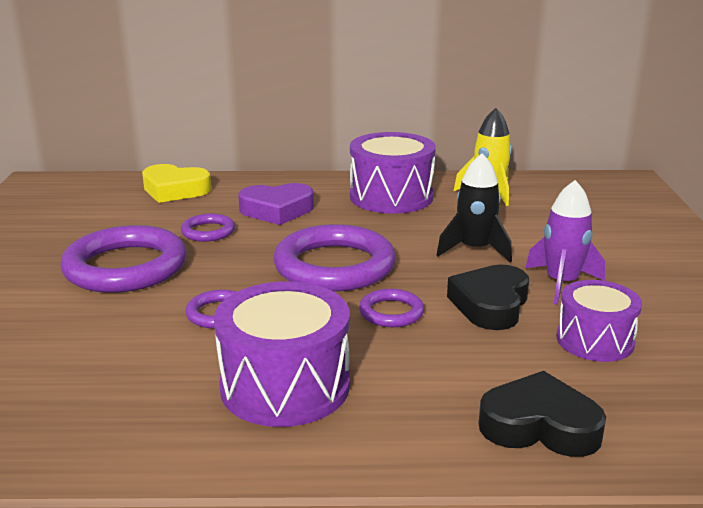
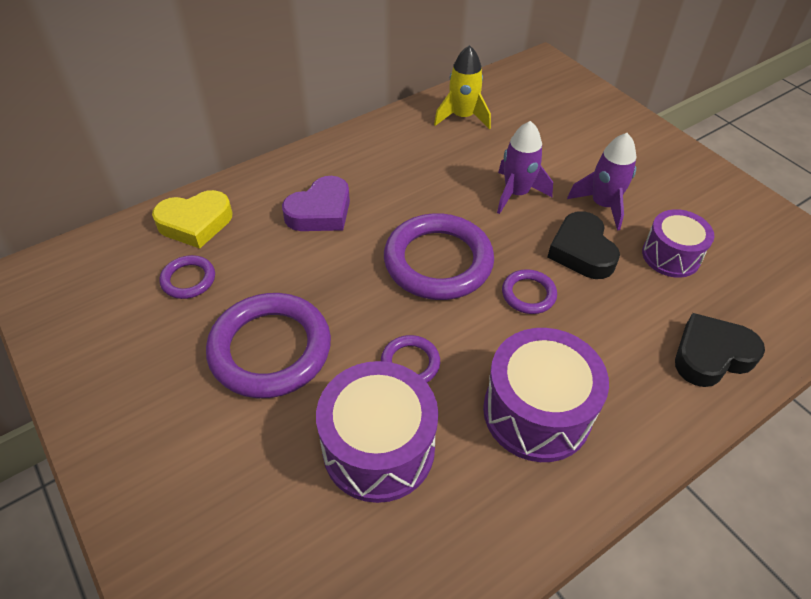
camera: 35 degrees left, 25 degrees up
(208, 231) = (291, 267): purple ring -> purple ring (188, 279)
(391, 197) = (395, 153): purple drum -> purple drum (378, 448)
(474, 250) = (516, 193): black rocket -> purple rocket

